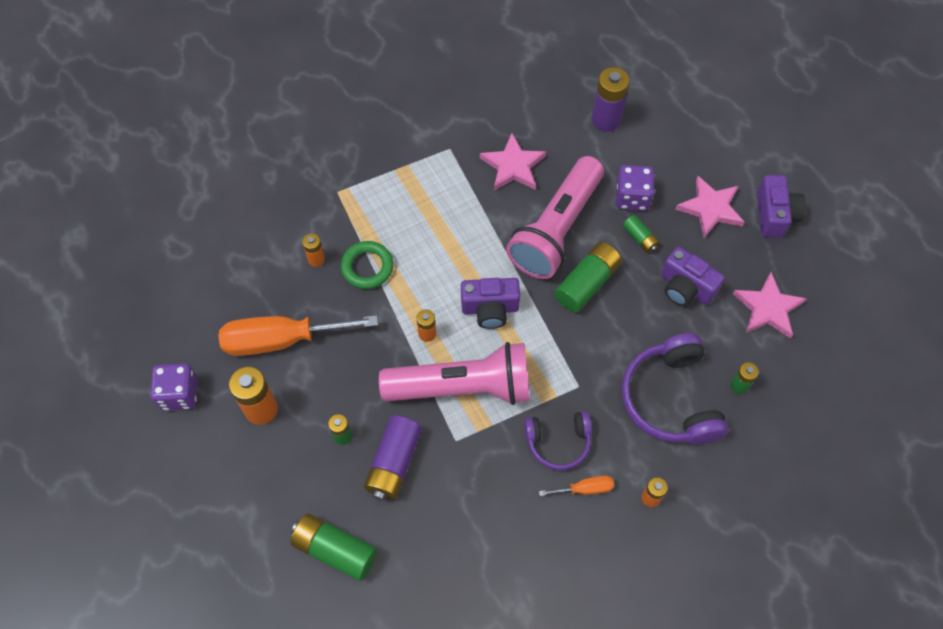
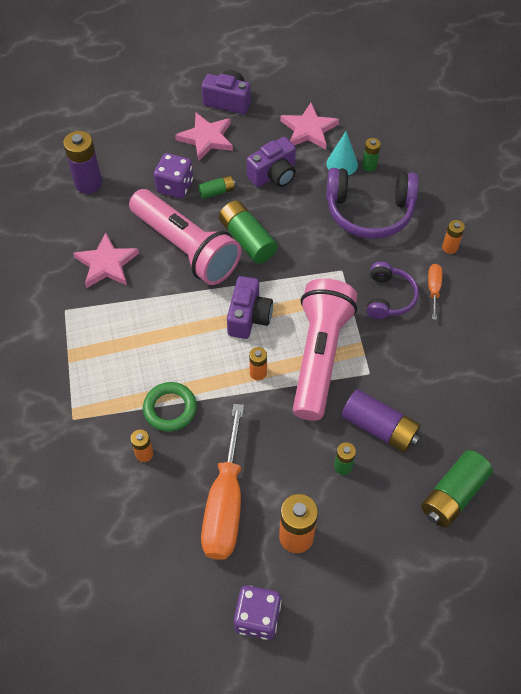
camera: 75 degrees left, 5 degrees down
(730, 355) = (342, 164): none -> turquoise cone

